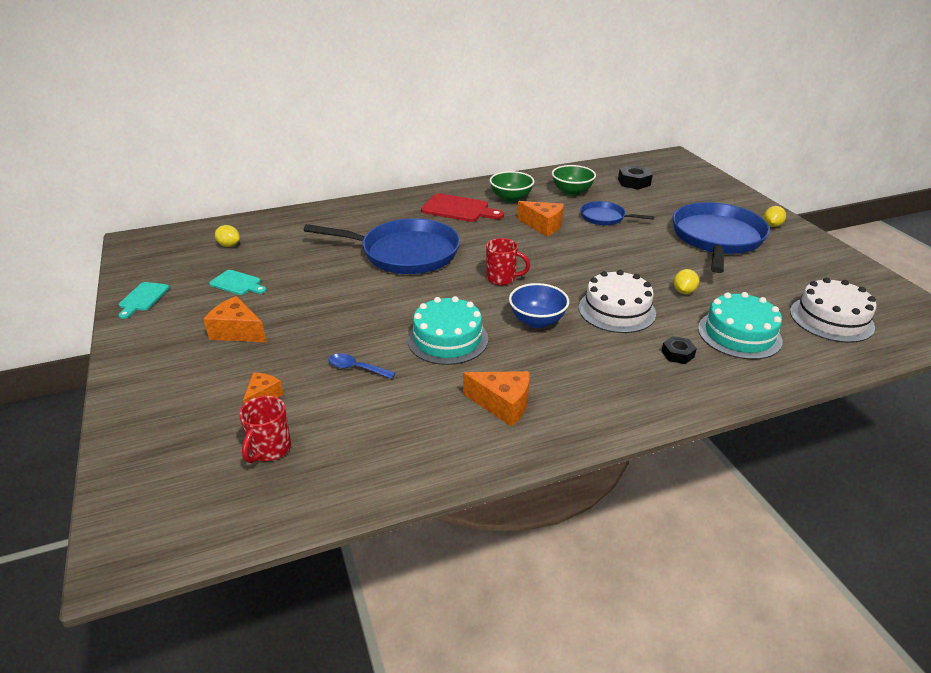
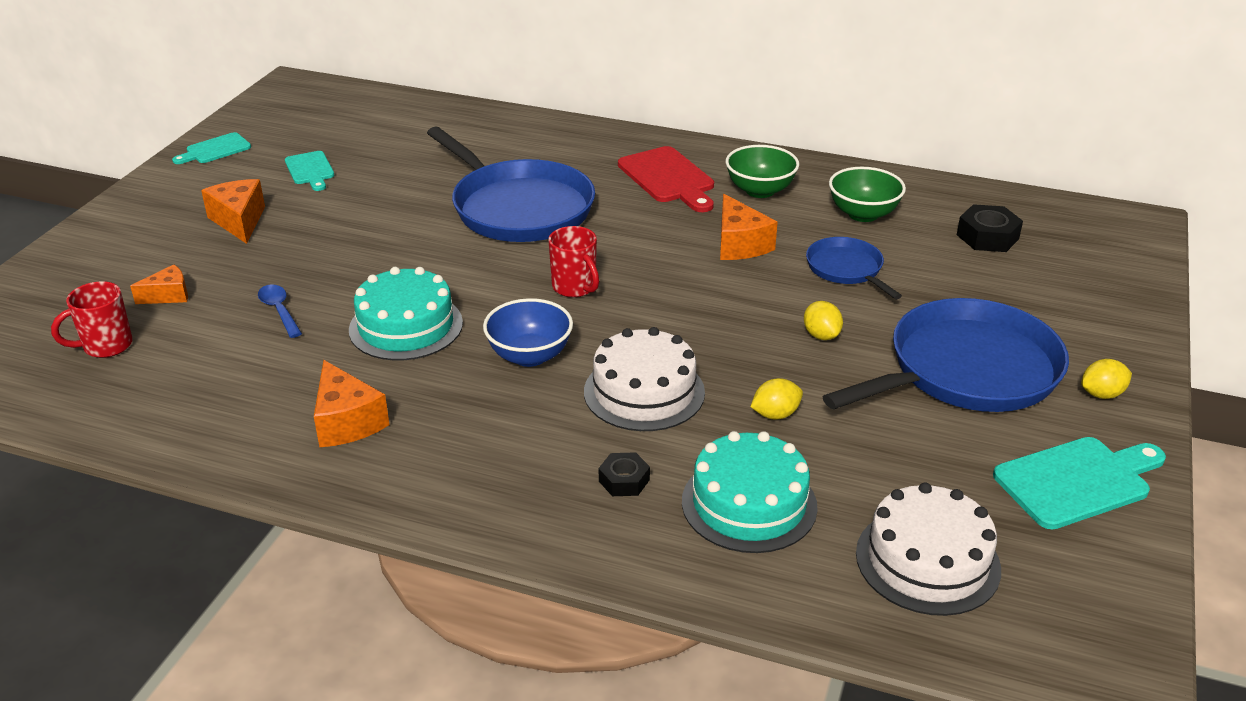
camera: 40 degrees right, 0 degrees up
(229, 245) = (363, 124): yellow lemon -> yellow lemon (821, 335)
(819, 261) = (1077, 481): none -> turquoise cutting board

